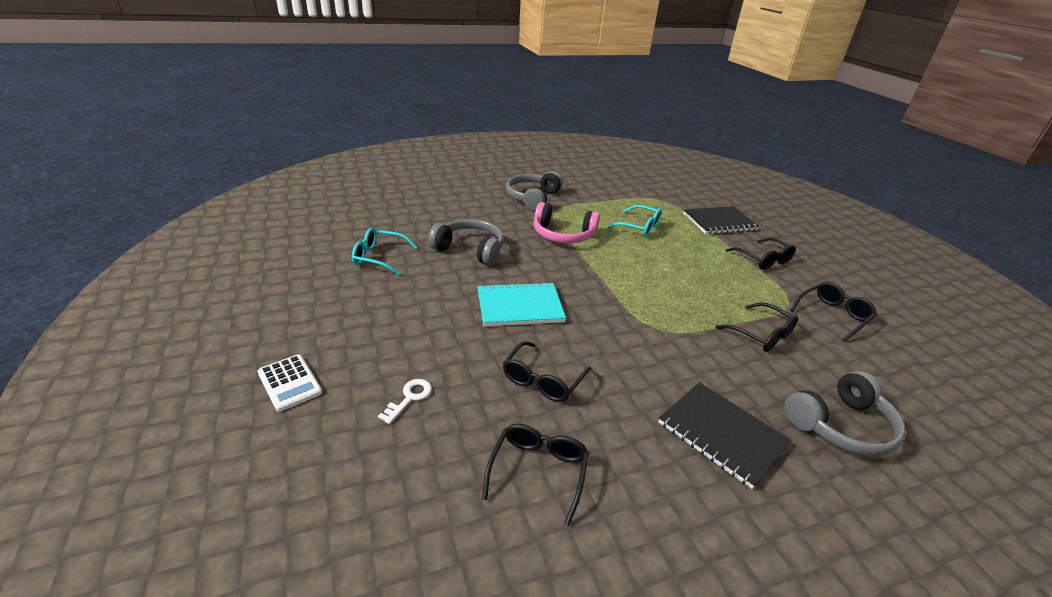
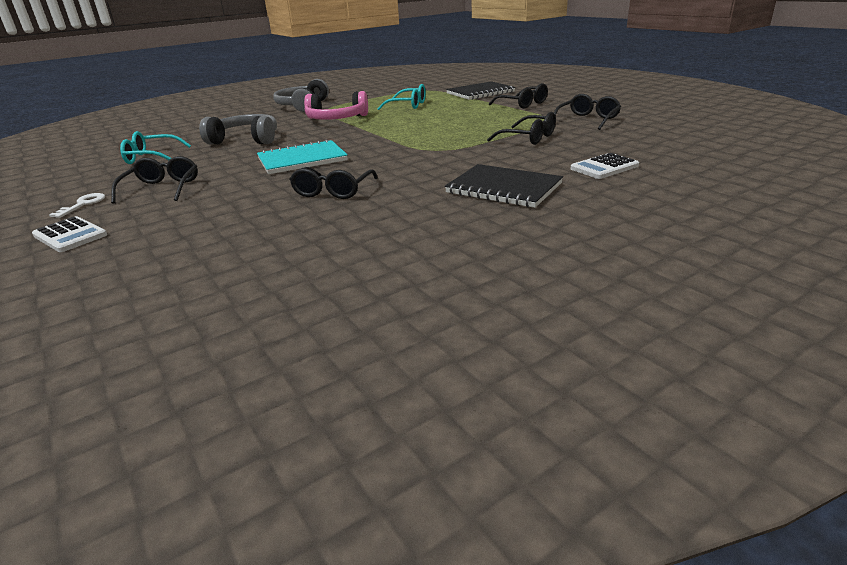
camera: 10 degrees left, 5 degrees down
(409, 398) = (201, 222): white key -> white key (83, 204)
(538, 471) = (338, 234): black glasses -> black glasses (162, 188)
(840, 425) = (604, 167): grey headphones -> white calculator

